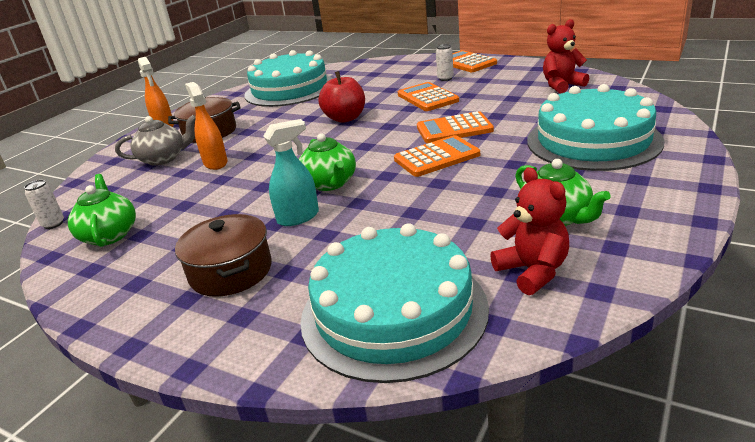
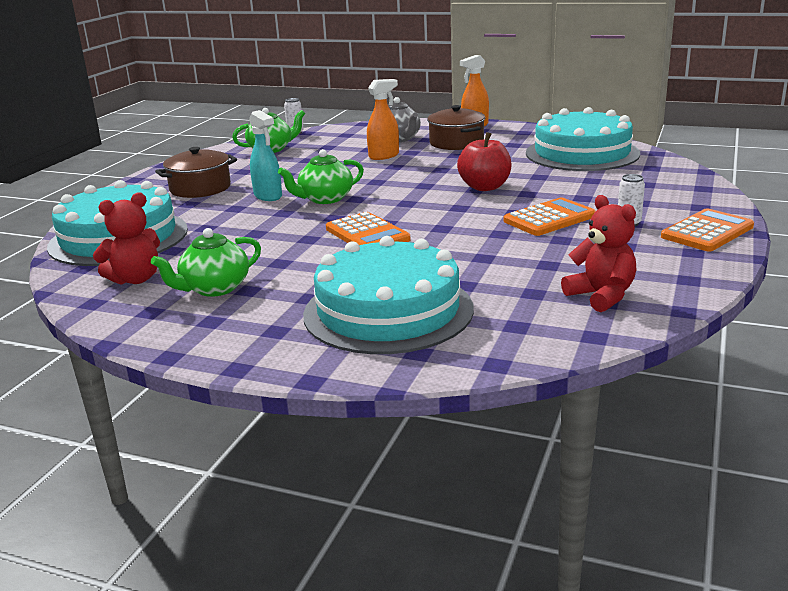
camera: 80 degrees right, 5 degrees down
(454, 129) = (442, 238): orange calculator -> none

